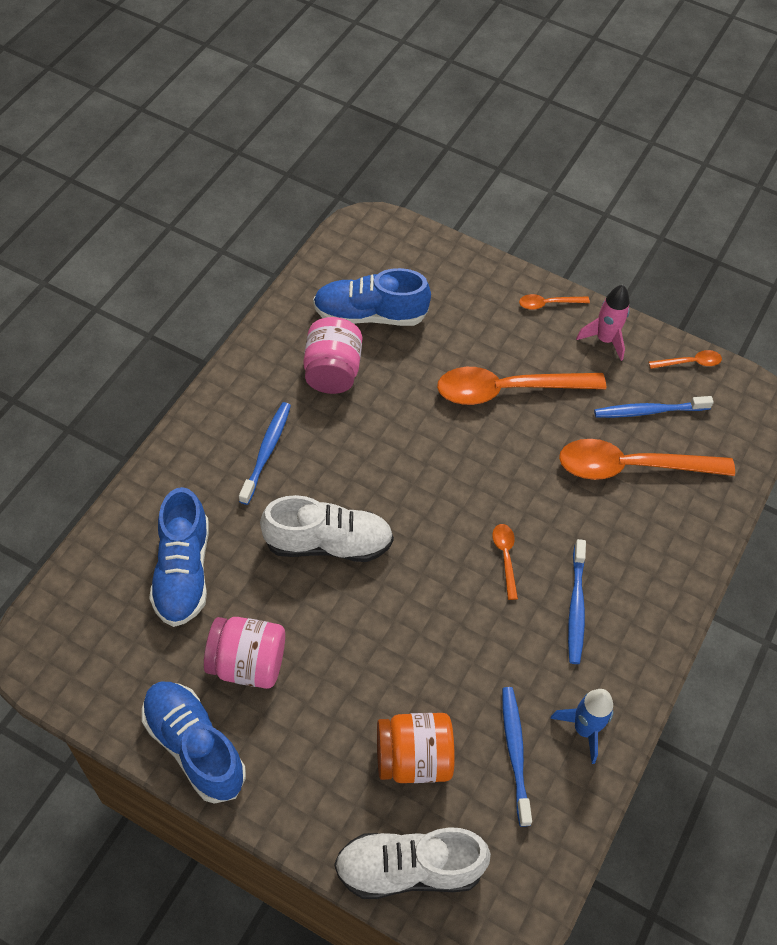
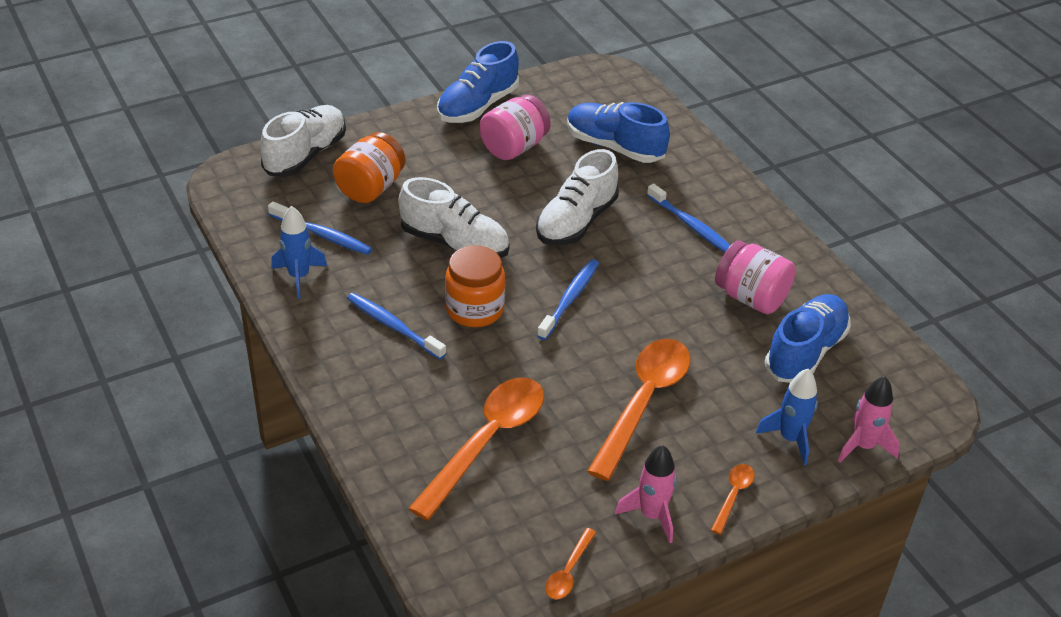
camera: 125 degrees right, 15 degrees down
(194, 746) = (477, 106): blue shoe -> blue shoe turned 135 degrees clockwise
(435, 625) = (455, 243): none -> white shoe
(440, 252) = (863, 446): none -> pink rocket
(468, 293) = (790, 438): none -> blue rocket
(505, 557) = (475, 309): orange spoon -> orange jar
(649, 411) = (536, 495): blue toothbrush -> blue toothbrush (570, 299)

